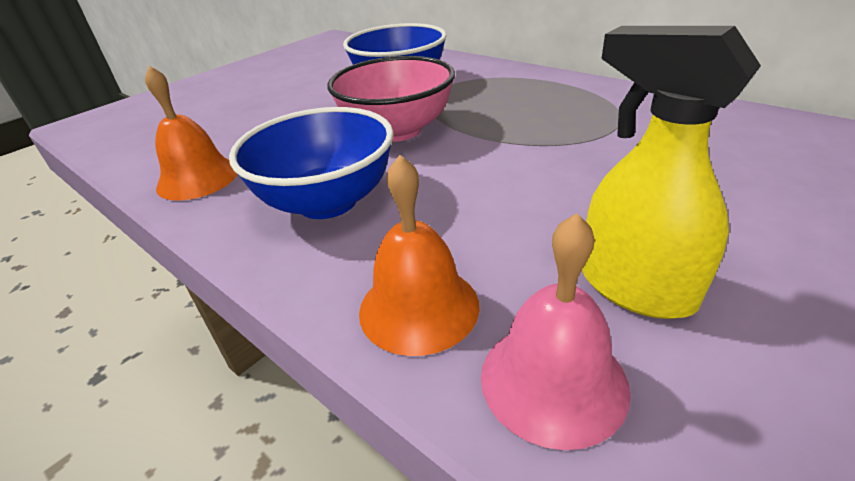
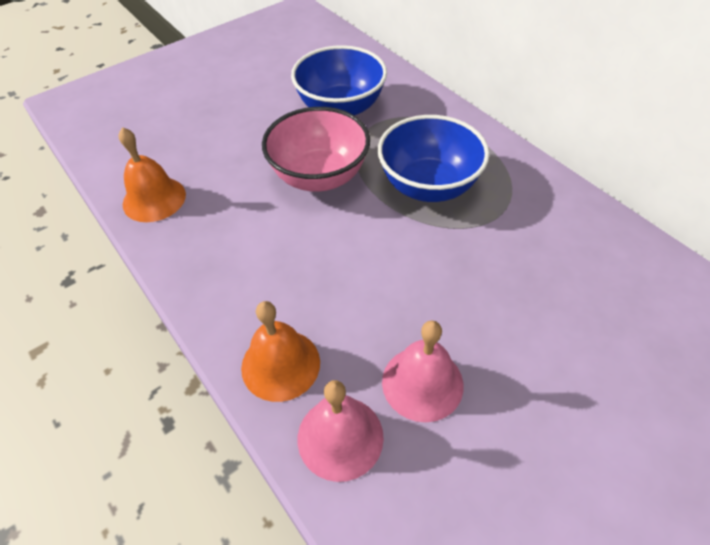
camera: 10 degrees right, 15 degrees up
(327, 202) = (245, 250): blue bowl -> blue bowl (428, 186)
(634, 287) = (422, 383): yellow spray bottle -> pink bell

